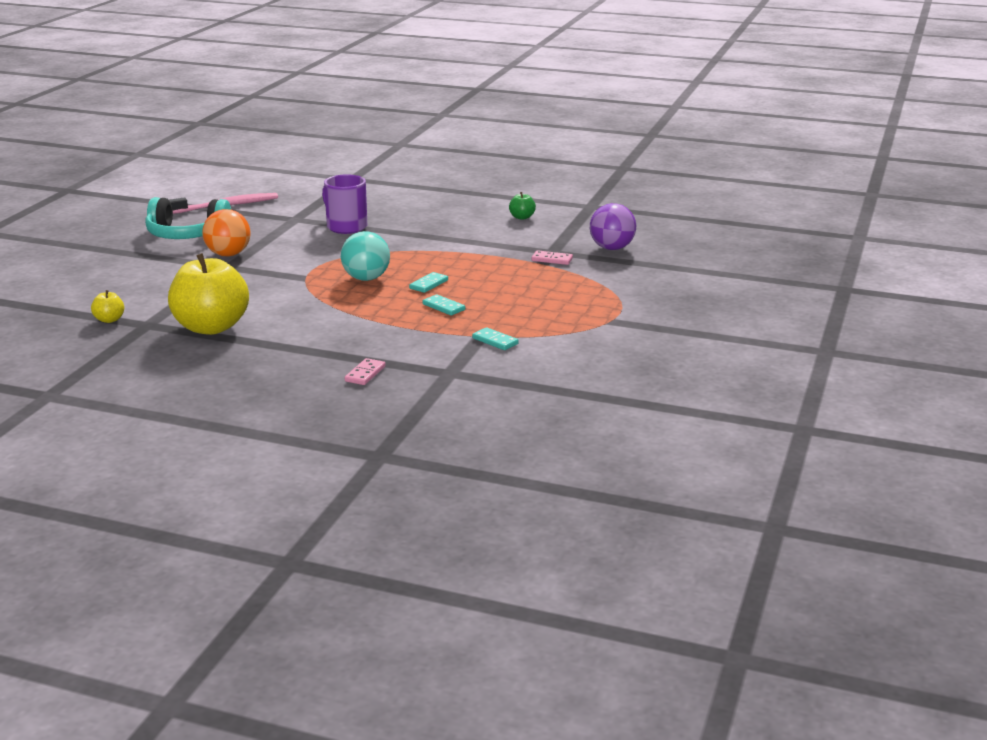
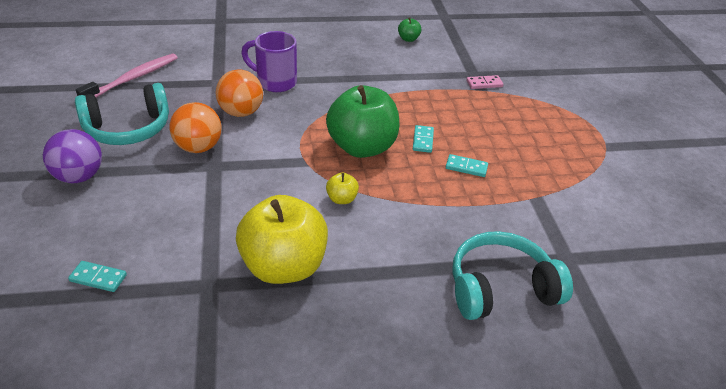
camera: 30 degrees left, 15 degrees up
(109, 320) = (158, 291): yellow apple -> yellow apple (342, 199)
(290, 240) = (241, 112): none -> orange ball
(365, 374) = (501, 288): pink domino -> turquoise headphones
(366, 278) = (362, 147): turquoise ball -> green apple
(495, 341) = (554, 201): turquoise domino -> turquoise domino (98, 278)
(612, 248) = (511, 60): purple ball -> purple ball (79, 177)

